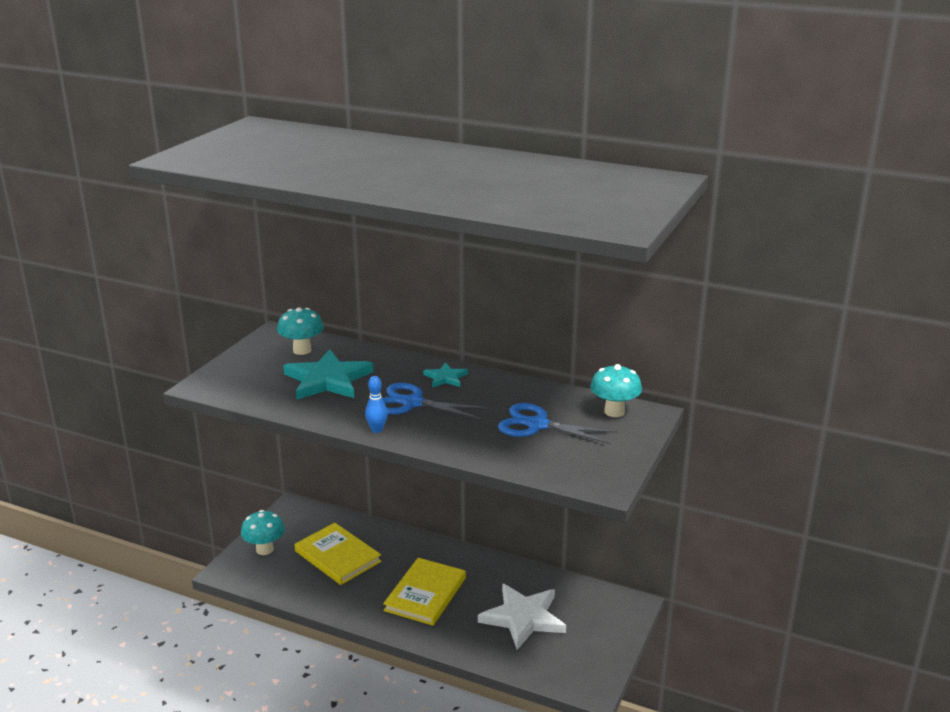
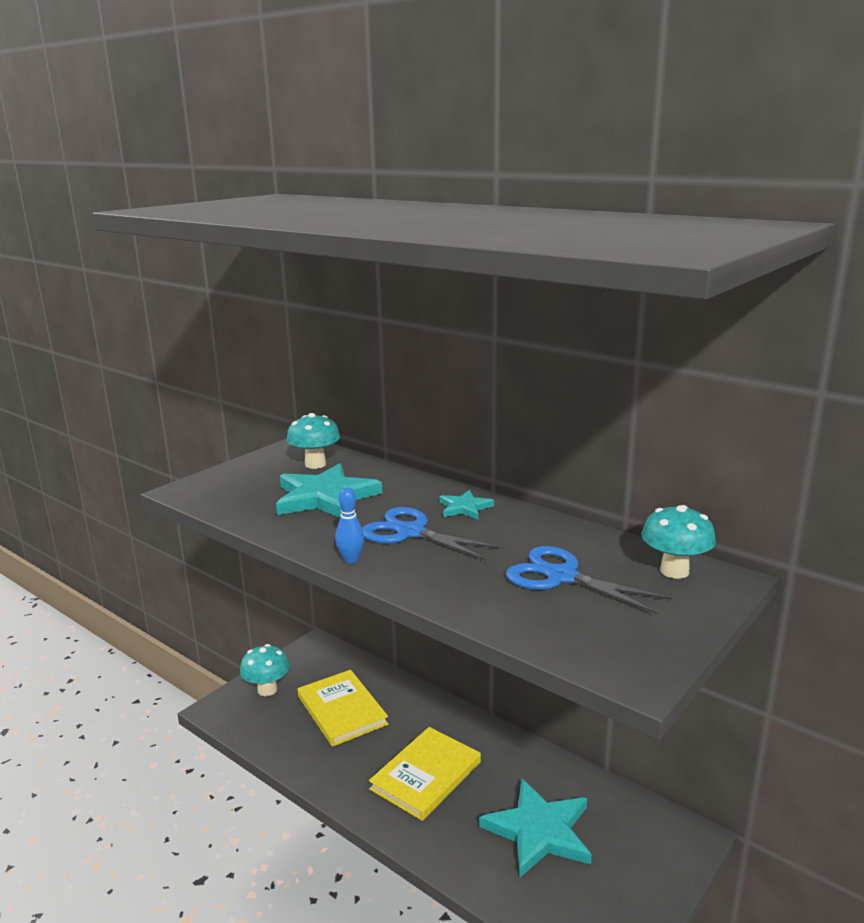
camera: 15 degrees right, 5 degrees down
(523, 618) = (539, 831): white star -> turquoise star

